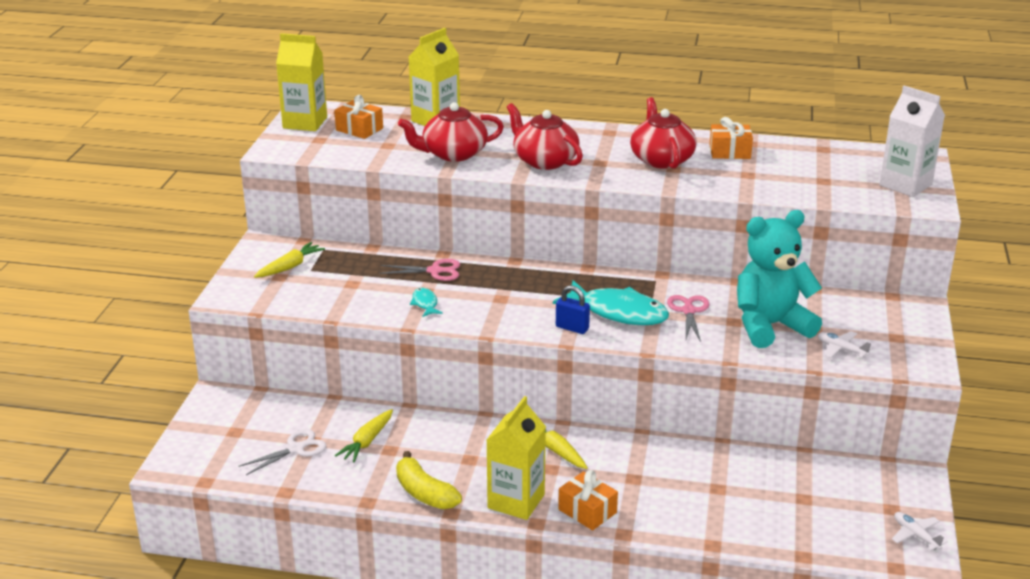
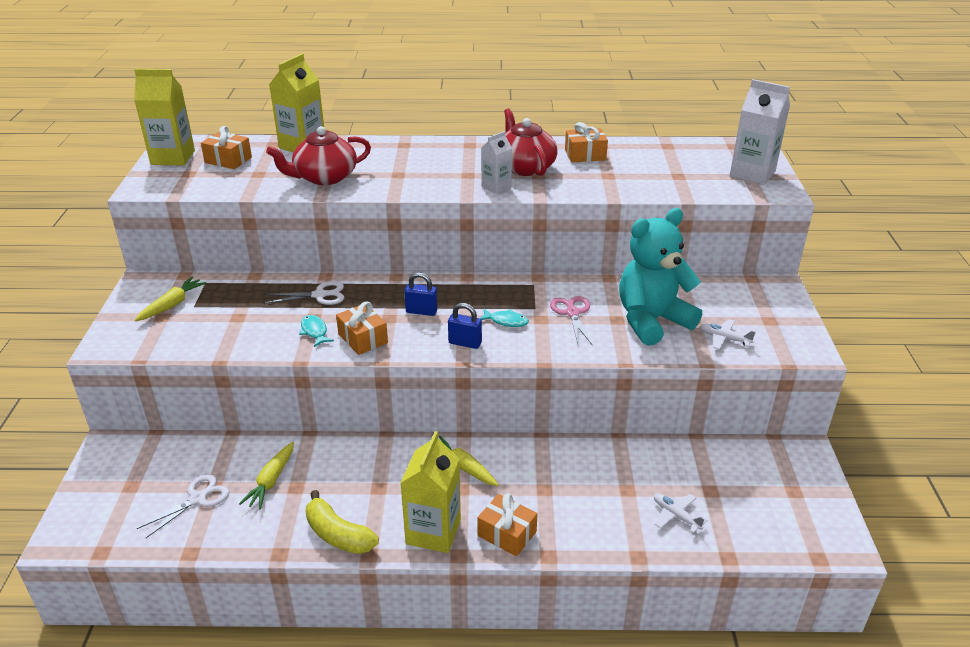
camera: 10 degrees left, 5 degrees up
(435, 271) = (319, 295): pink scissors -> white scissors
(471, 314) = (363, 338): none -> orange gift
(534, 295) = (421, 311): none -> blue padlock
(544, 161) = (414, 177): red teapot -> none
(618, 312) = (506, 321): turquoise fish -> turquoise fish, size x0.45
(626, 176) = (496, 187): none -> white carton
(915, 535) = (825, 518): white plane -> white plane (676, 515)

